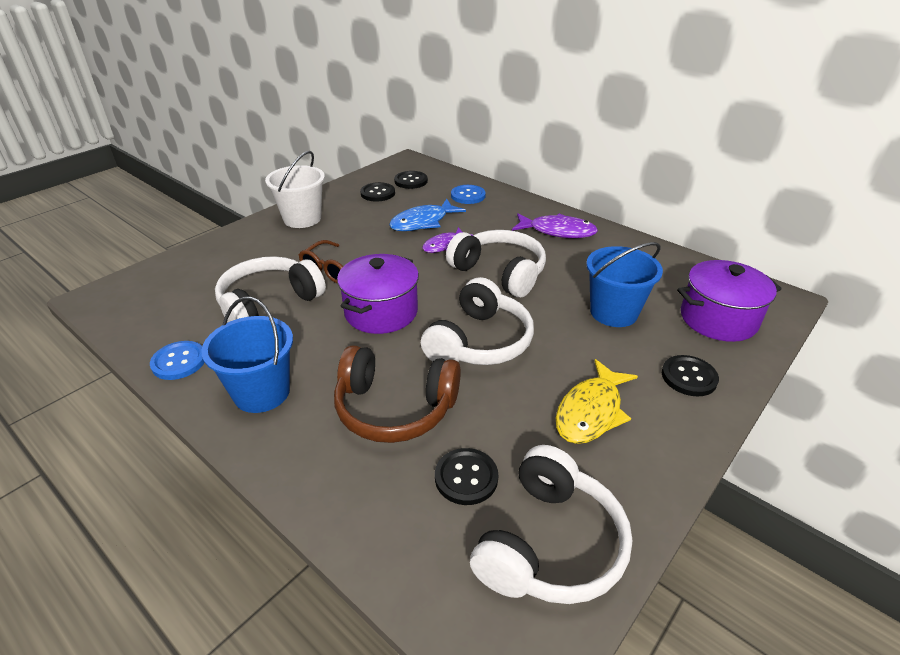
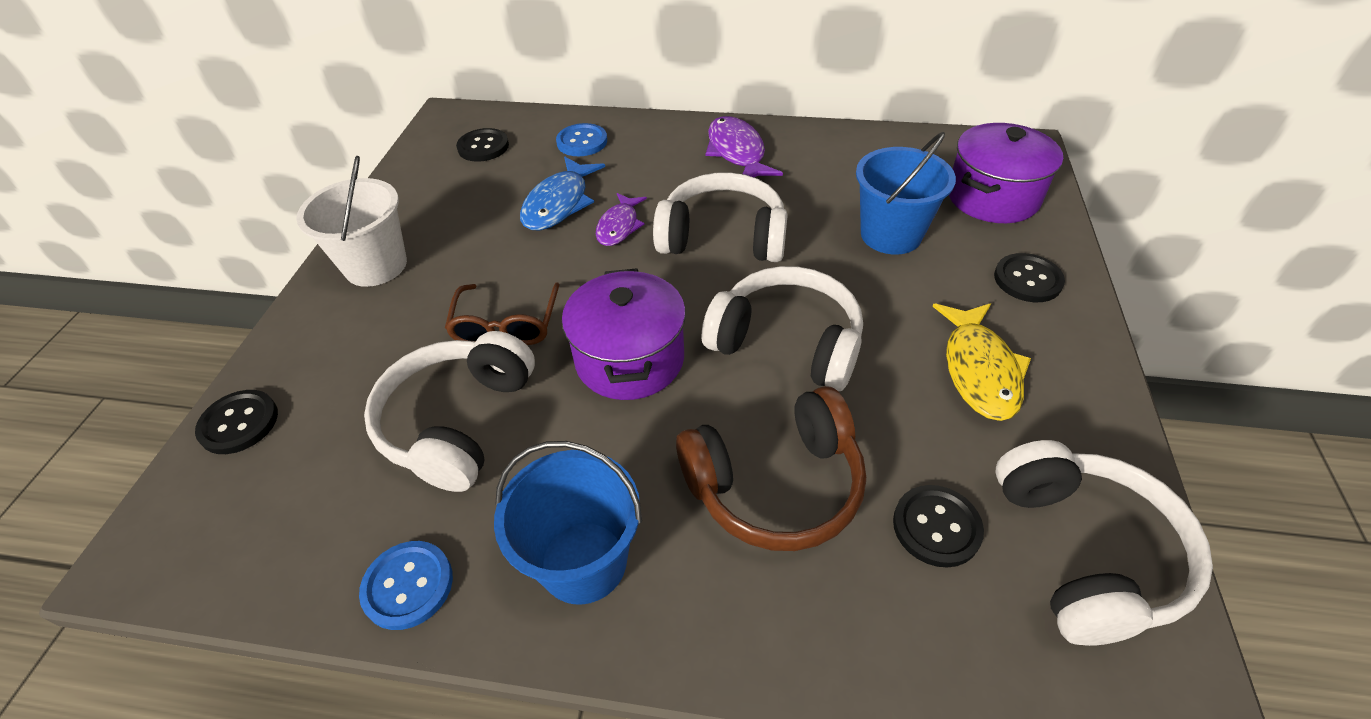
camera: 30 degrees left, 10 degrees up
(378, 193) = (453, 182): black button -> black button (239, 423)
(479, 342) = (787, 342): white headphones -> white headphones turned 60 degrees counterclockwise
(558, 231) = (737, 152): purple fish -> purple fish turned 90 degrees counterclockwise

